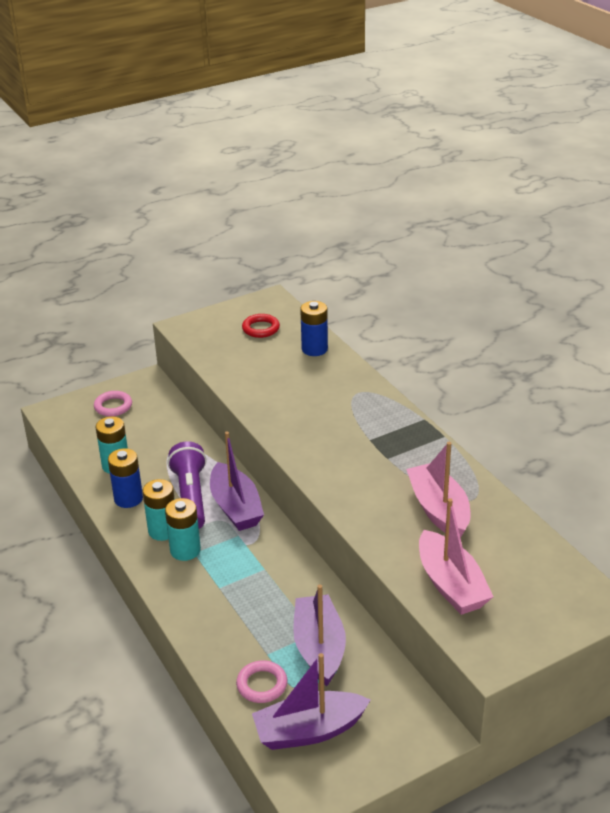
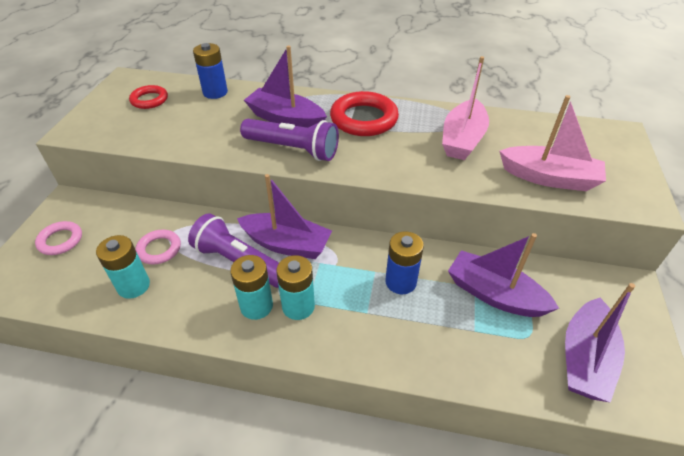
camera: 50 degrees left, 10 degrees up
(128, 499) = (186, 304): blue battery -> blue battery (400, 282)
(262, 685) = (508, 357): pink ring -> pink ring (159, 249)
(298, 431) = (293, 149): none -> purple flashlight
(330, 404) = (286, 119): none -> purple boat
(390, 442) = (364, 119): none -> red ring
(439, 510) = (462, 139): pink boat -> pink boat turned 90 degrees counterclockwise

